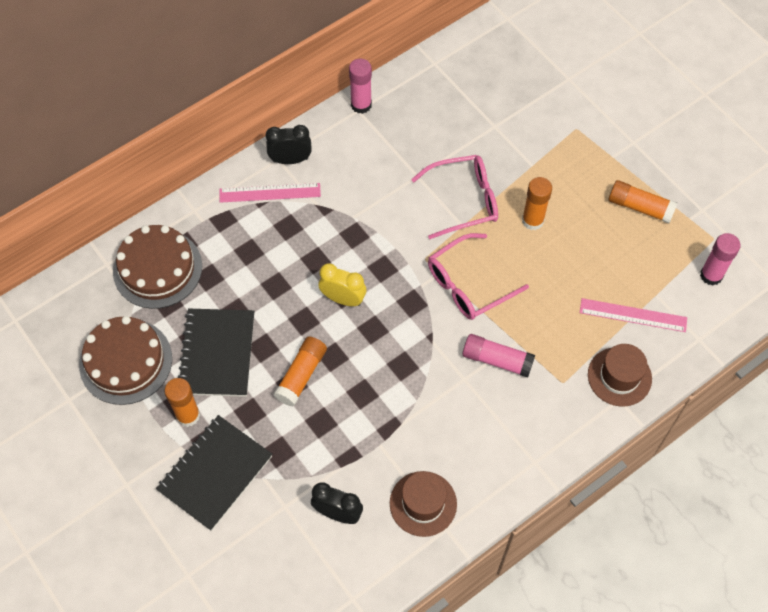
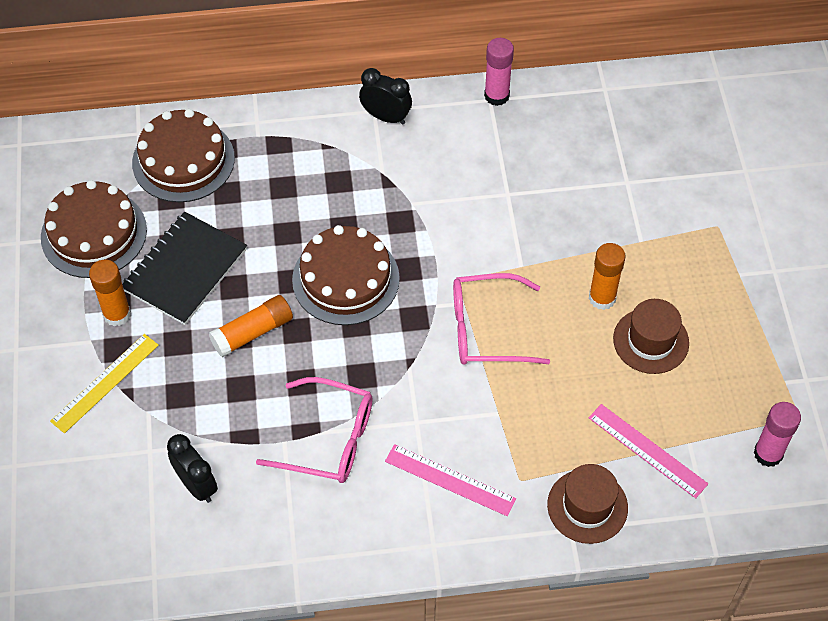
camera: 30 degrees right, 5 degrees down
(215, 473) = (105, 383): black notebook -> yellow ruler
(270, 193) = (343, 139): pink ruler -> pink ruler (450, 480)
(343, 299) = (345, 279): yellow clock -> brown cake
(423, 503) = (288, 522): brown hat -> brown hat (651, 341)
(464, 200) = (541, 242): pink glasses -> pink glasses (329, 439)
(497, 360) = (465, 420): pink glue stick -> none
(640, 207) = (734, 342): orange glue stick -> none

